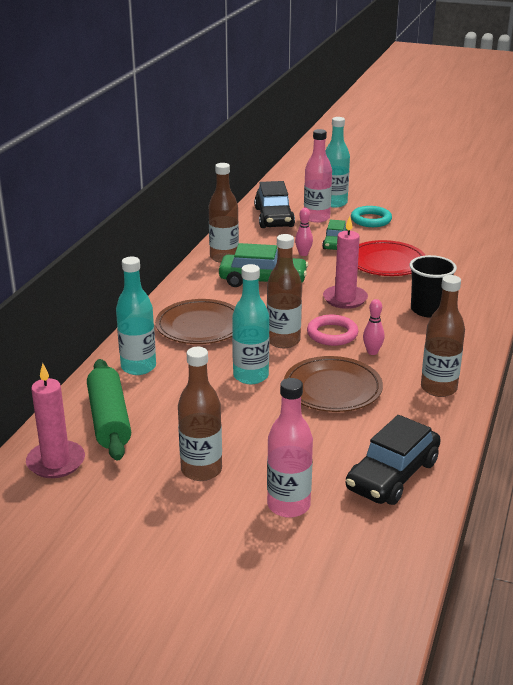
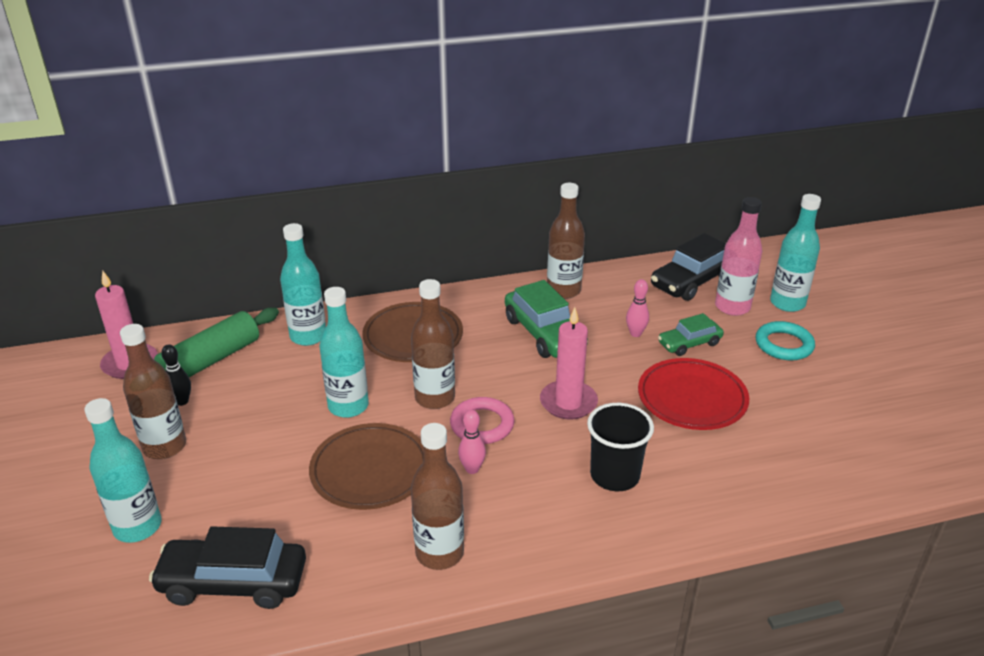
camera: 55 degrees right, 5 degrees up
(149, 448) = (182, 401): none -> black bowling pin
(288, 505) = (137, 527): pink bottle -> turquoise bottle

